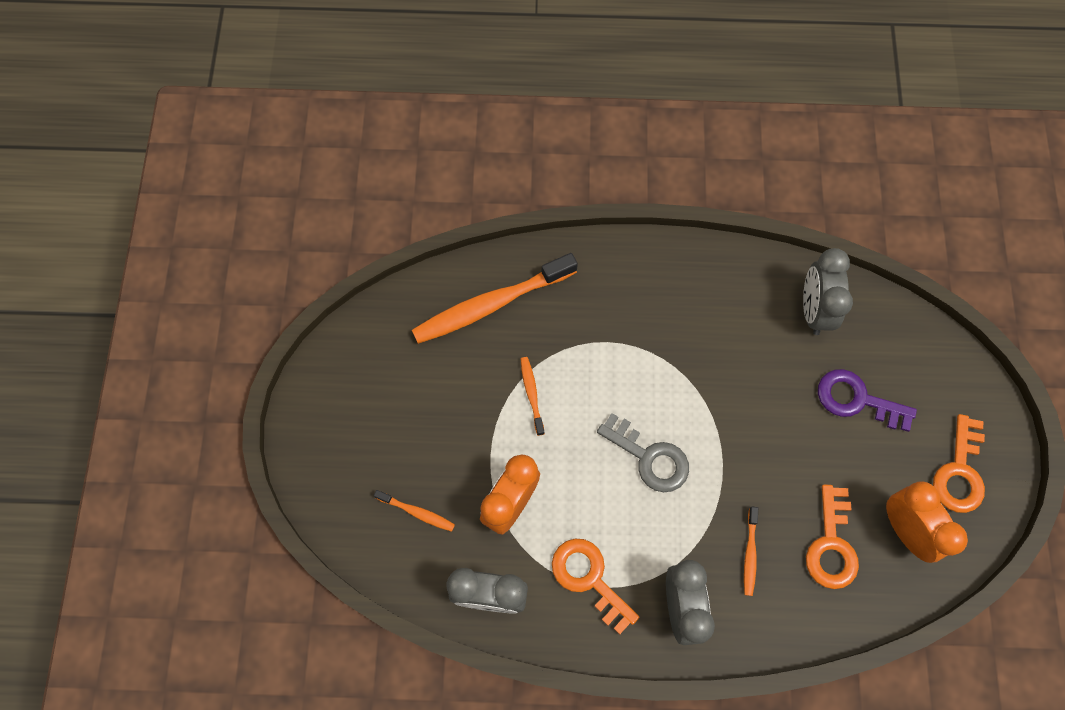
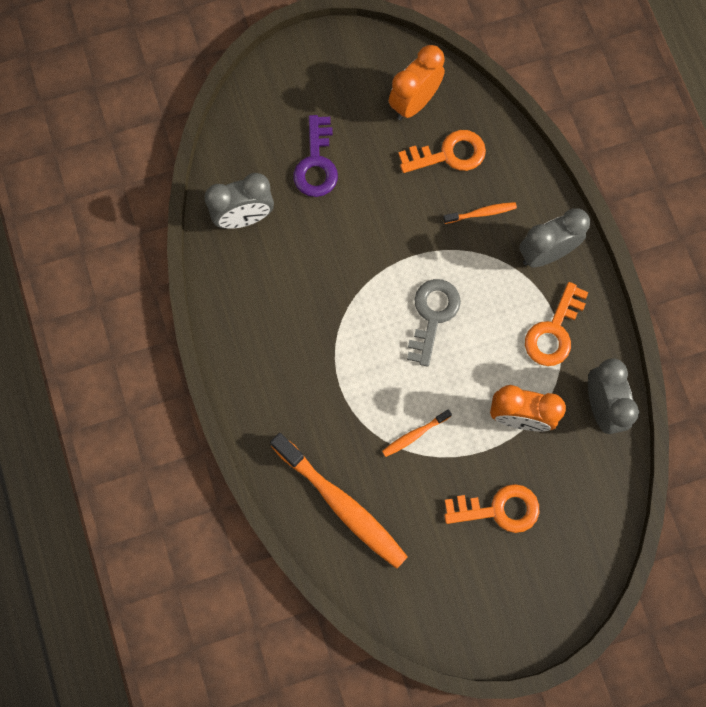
camera: 110 degrees left, 5 degrees up
(417, 512) = (559, 495): orange toothbrush -> none
(959, 471) = (349, 73): orange key -> orange key (498, 509)

